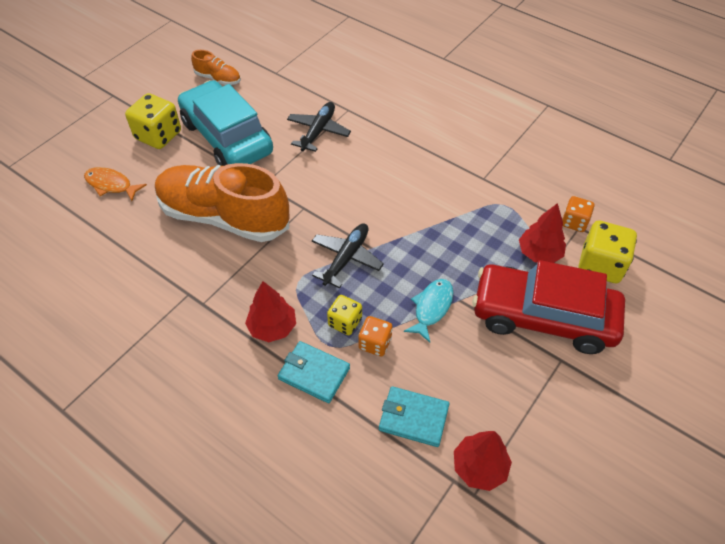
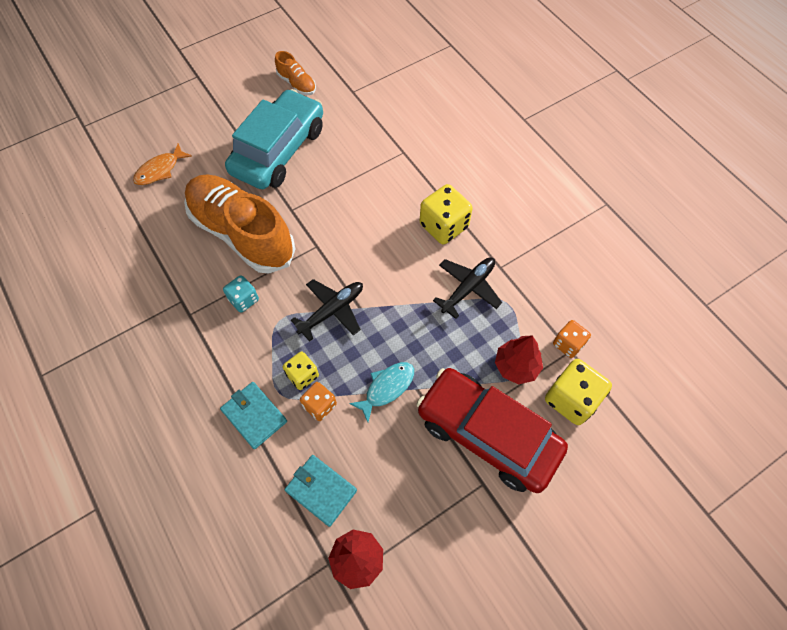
camera: 20 degrees right, 10 degrees up
(111, 185) = (160, 170): orange fish -> orange fish turned 90 degrees counterclockwise
(158, 135) = (219, 131): yellow dice -> yellow dice (444, 226)
(227, 137) = (279, 150): turquoise car -> turquoise car turned 45 degrees clockwise
(253, 274) = (244, 299): none -> turquoise dice
(272, 327) = (238, 358): red tree -> none
(318, 131) = (364, 168): black plane -> black plane (468, 288)

